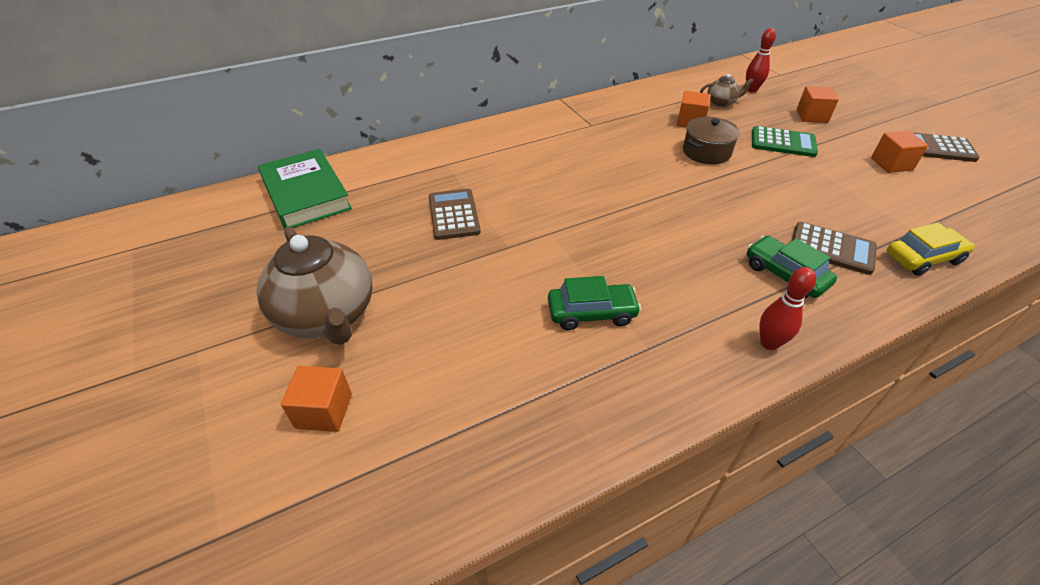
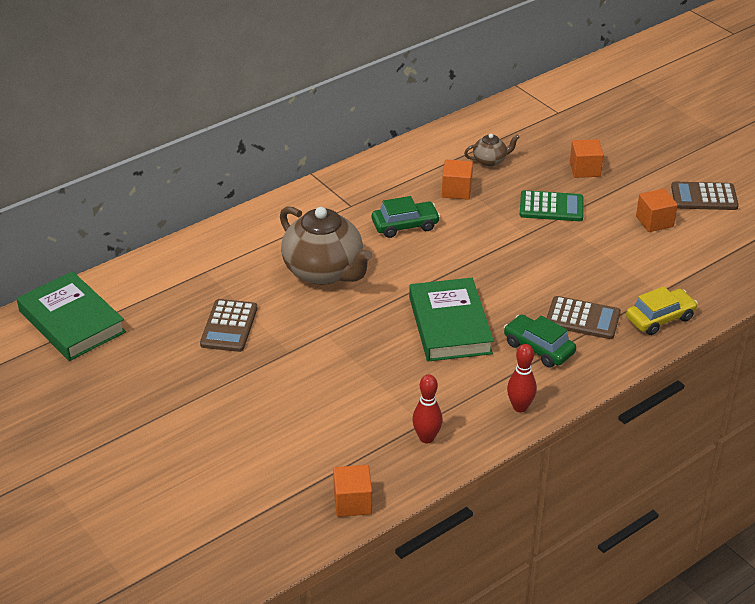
camera: 10 degrees left, 5 degrees down
(324, 411) = (171, 501): orange cube -> orange cube (352, 502)
(327, 316) = (144, 432): brown teapot -> brown teapot (324, 271)
(453, 215) = (229, 326): brown calculator -> brown calculator turned 150 degrees counterclockwise
(591, 313) = (373, 401): green car -> green car (405, 225)
(683, 239) = (449, 325): none -> green book
(706, 152) = (473, 227): brown pot -> none
(751, 90) = (524, 139): red bowling pin -> red bowling pin (426, 438)

